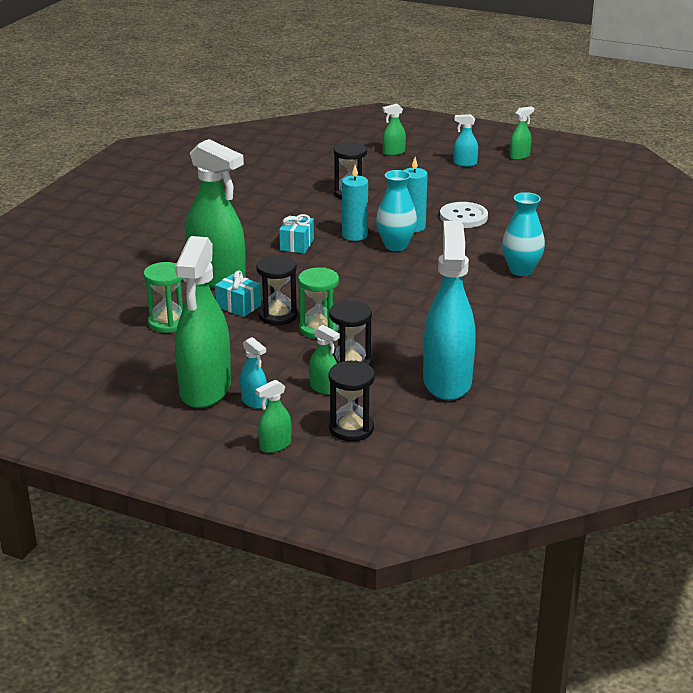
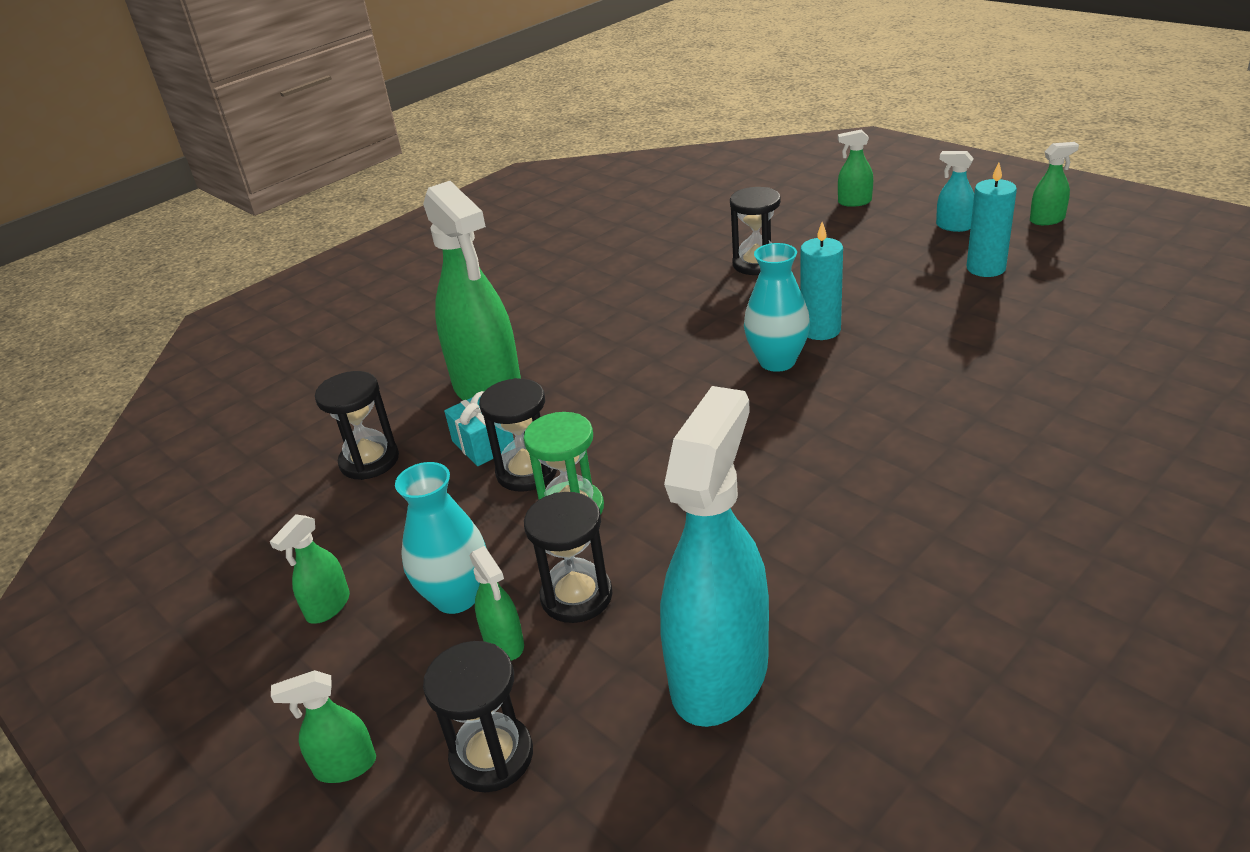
camera: 25 degrees right, 5 degrees up
(168, 323) = (369, 461): green hourglass -> black hourglass
(205, 390) = (328, 607): green spray bottle -> green spray bottle, size x0.43
(254, 401) = (380, 649): turquoise spray bottle -> none
(297, 244) = (632, 343): turquoise gift -> none
(354, 235) = (724, 336): turquoise candle -> turquoise candle (986, 268)
(463, 217) = (910, 319): white button -> none
(521, 270) = (965, 436): turquoise vase -> turquoise vase (456, 597)

